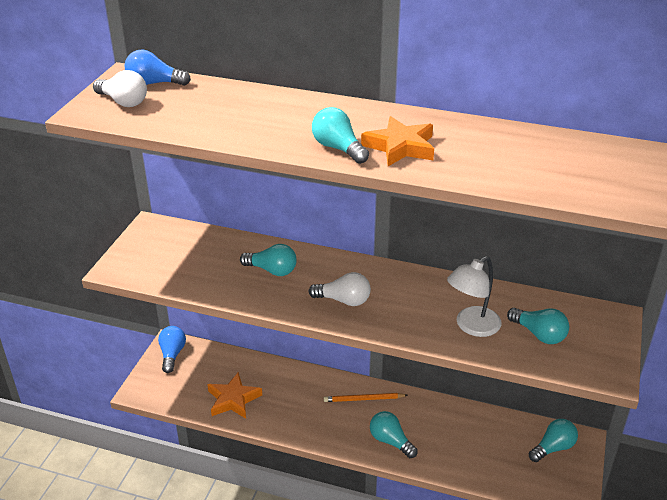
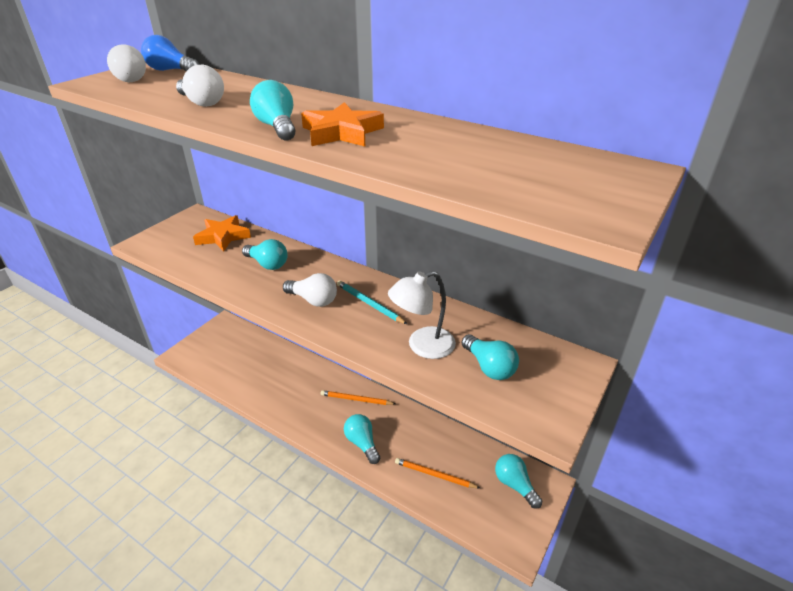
camera: 15 degrees right, 0 degrees up
(172, 354) = (221, 331): blue light bulb -> none
(233, 399) = (248, 377): orange star -> orange star (223, 237)
(236, 126) = (202, 103): none -> white light bulb
(400, 294) = (369, 304): none -> turquoise pencil
(475, 455) = (435, 475): none -> orange pencil
(553, 448) = (514, 485): turquoise light bulb -> turquoise light bulb turned 105 degrees counterclockwise

